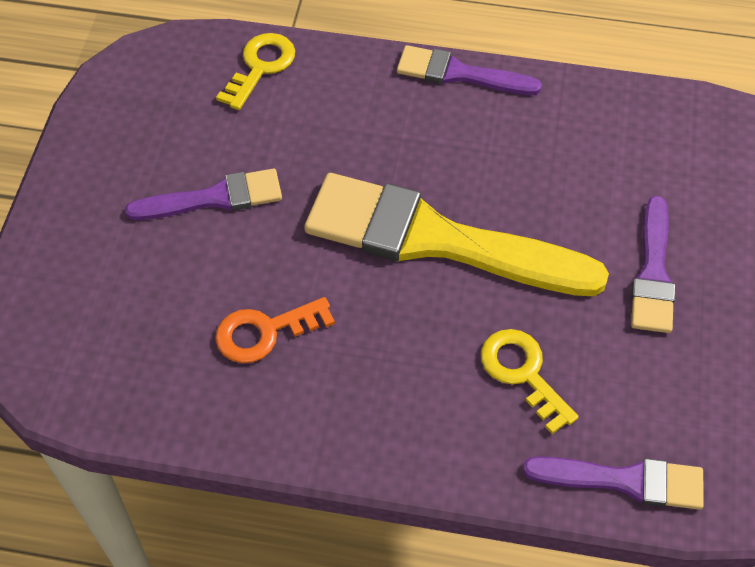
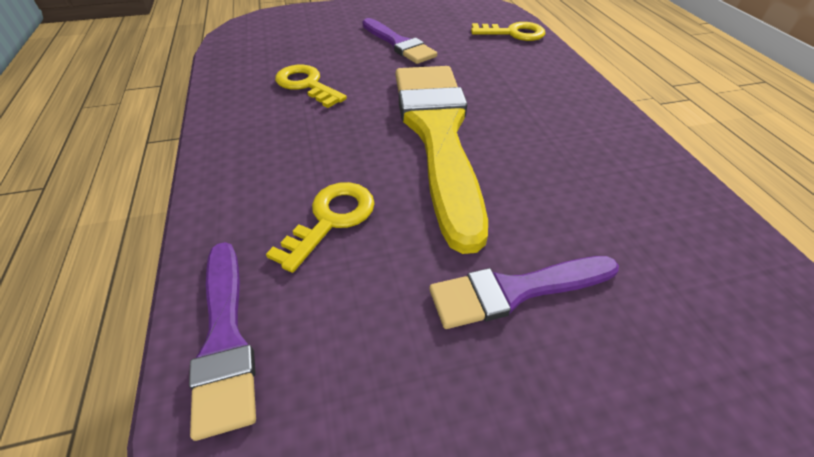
camera: 65 degrees right, 10 degrees down
(265, 332) = (306, 85): orange key -> yellow key
(459, 74) = (607, 105): purple brush -> none

